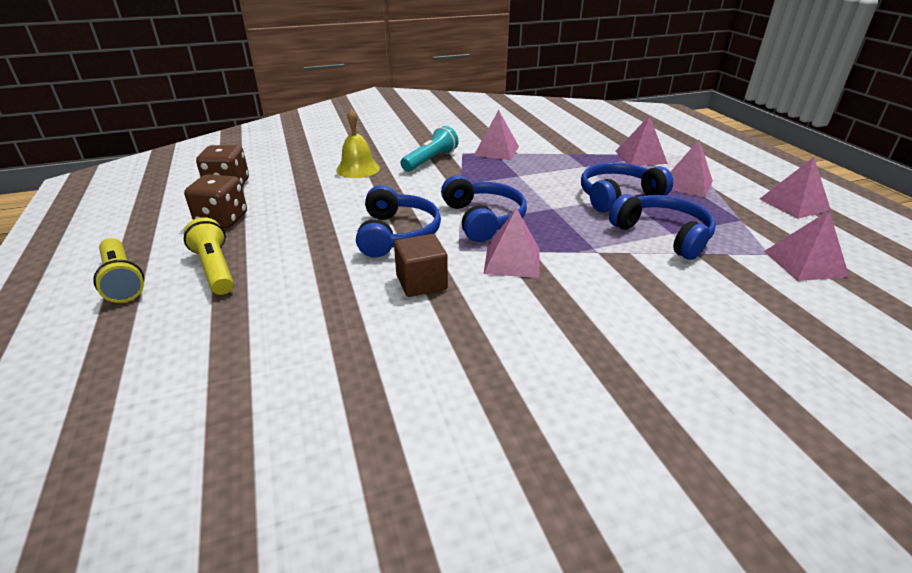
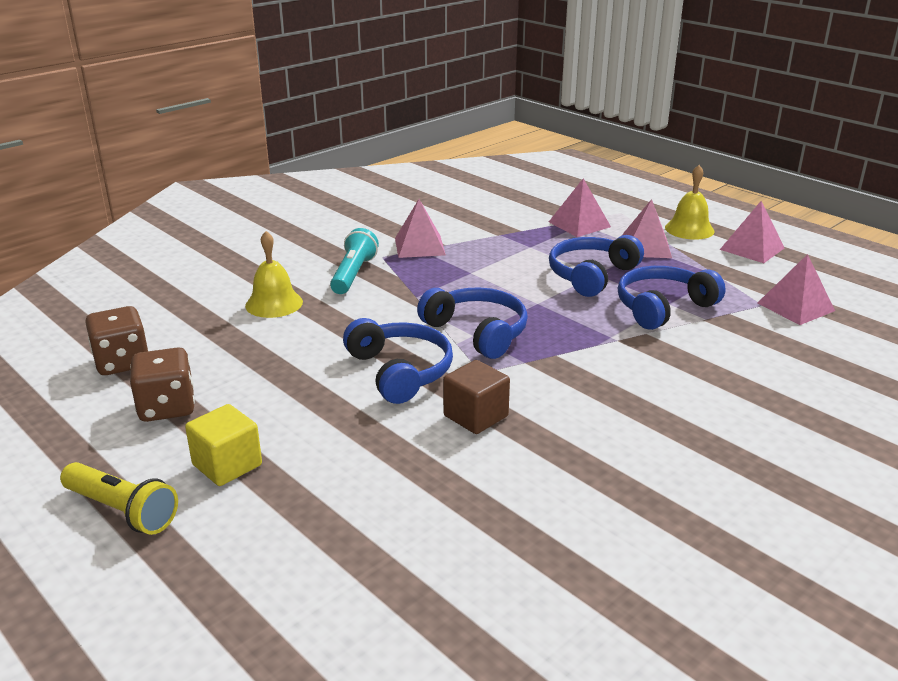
camera: 25 degrees left, 5 degrees down
(215, 269) = (227, 465): yellow flashlight -> yellow cube
(512, 260) = (545, 369): pink pyramid -> none
(663, 235) = (662, 307): blue headphones -> blue headphones turned 60 degrees counterclockwise
(741, 177) = (689, 229): none -> yellow bell

